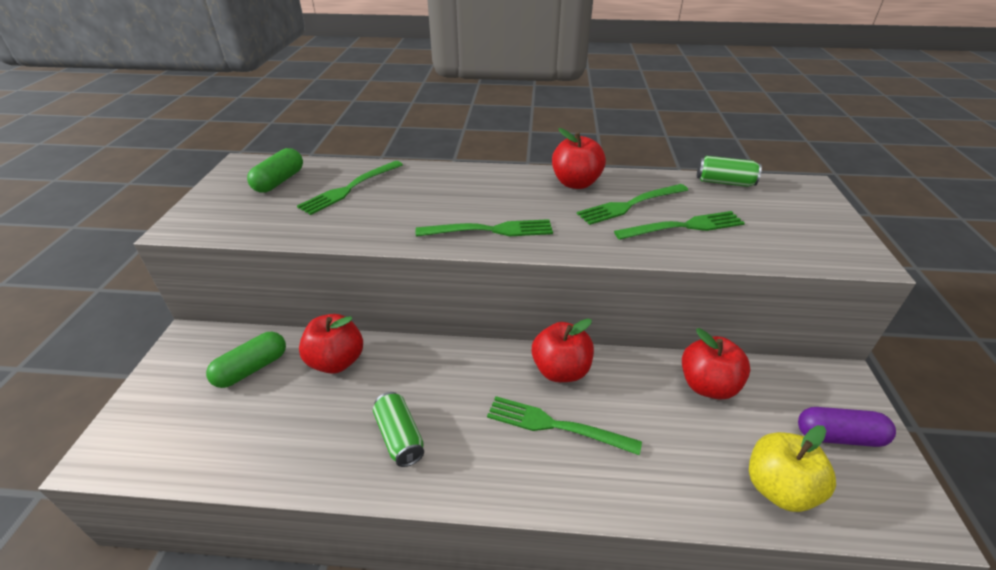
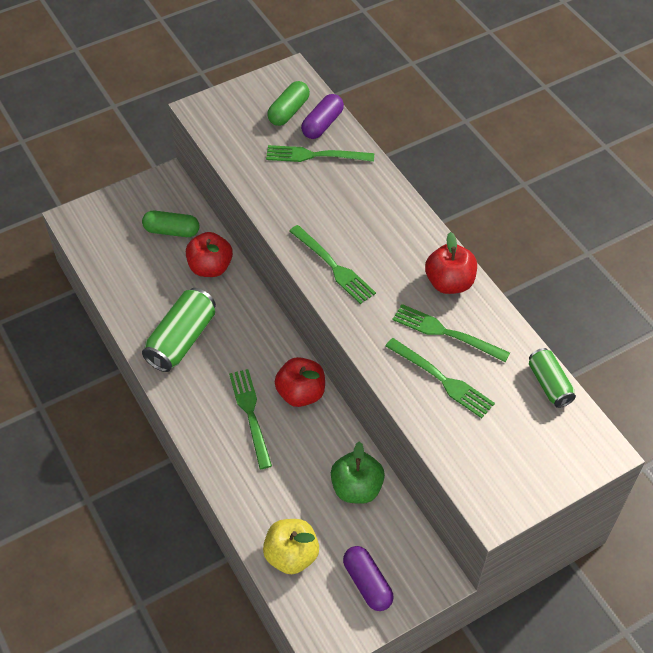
camera: 55 degrees right, 15 degrees up
(279, 181) = (288, 111): green capsule -> green capsule turned 45 degrees counterclockwise
(323, 172) = (322, 124): none -> purple capsule
(399, 437) = (181, 340): green can -> green can, size x1.65
(707, 385) = (356, 488): red apple -> green apple

